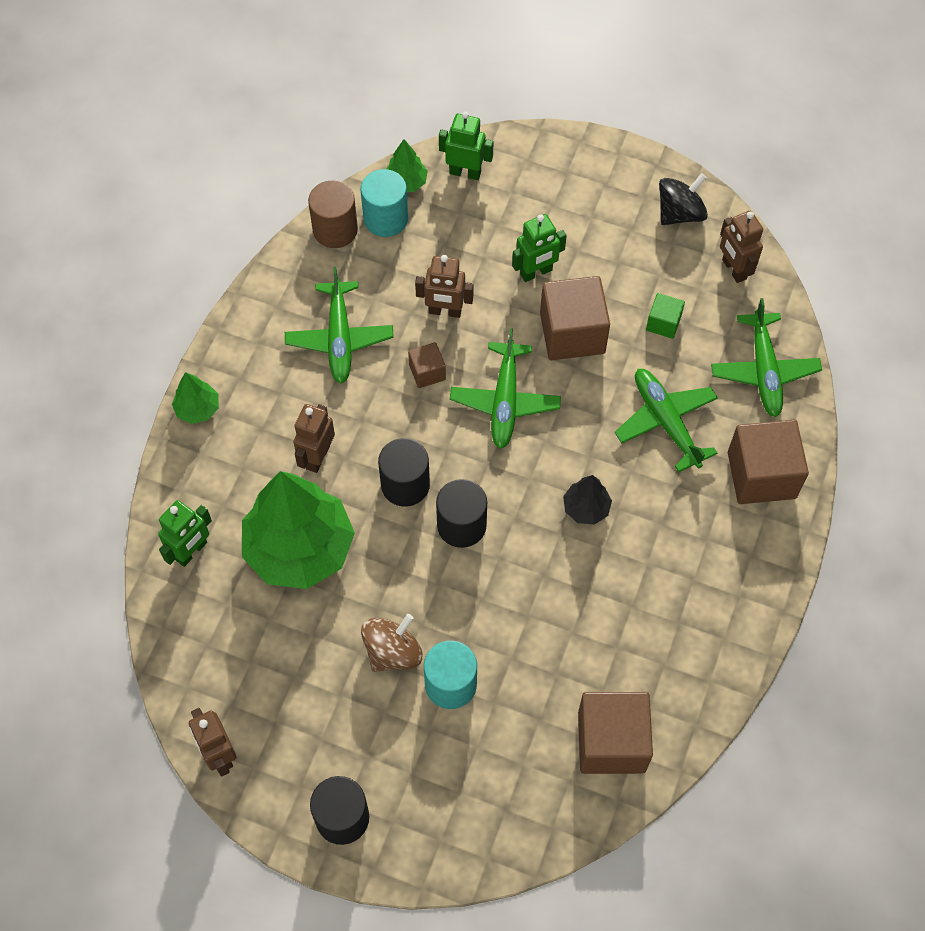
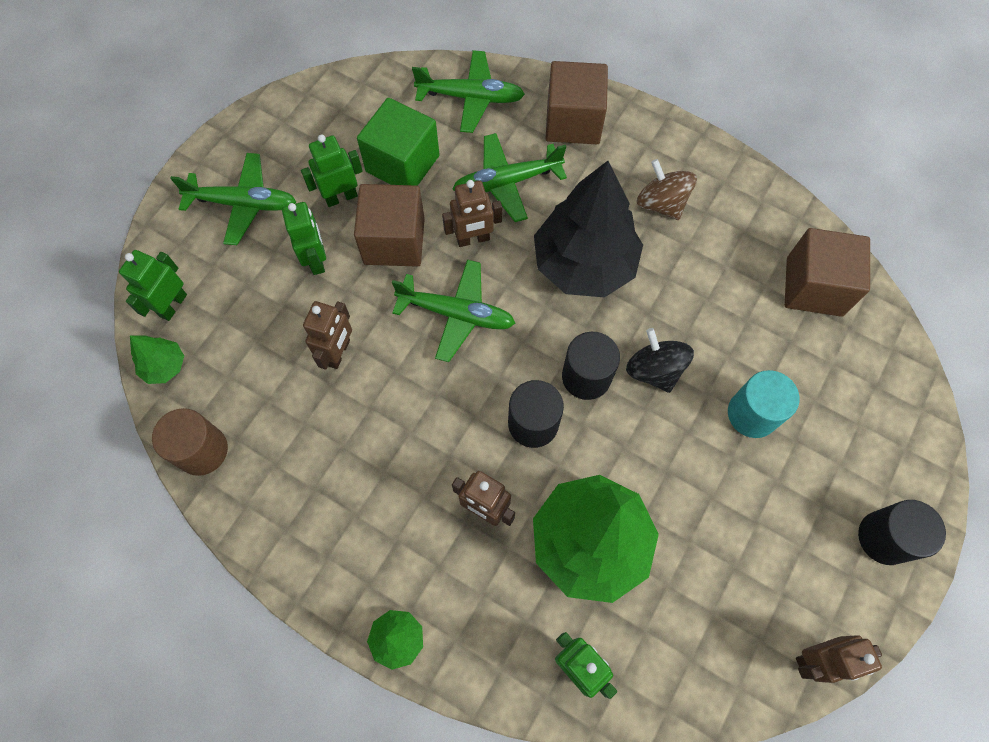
camera: 80 degrees left, 5 degrees up
(339, 338) = (344, 465): green plane -> green plane (243, 204)
(386, 219) = (205, 394): turquoise cylinder -> none
(392, 652) = (714, 463): brown spinning top -> brown spinning top (661, 203)
(427, 372) = (407, 382): brown cube -> none
(586, 508) = (584, 264): black tree -> black tree, size x2.29
(610, 278) = (341, 197): none -> green robot
(663, 323) = (402, 163): green cube -> green cube, size x1.98
(680, 213) = (286, 126): black spinning top -> black spinning top (654, 370)
(733, 269) = (360, 97): brown robot -> brown robot (473, 239)

